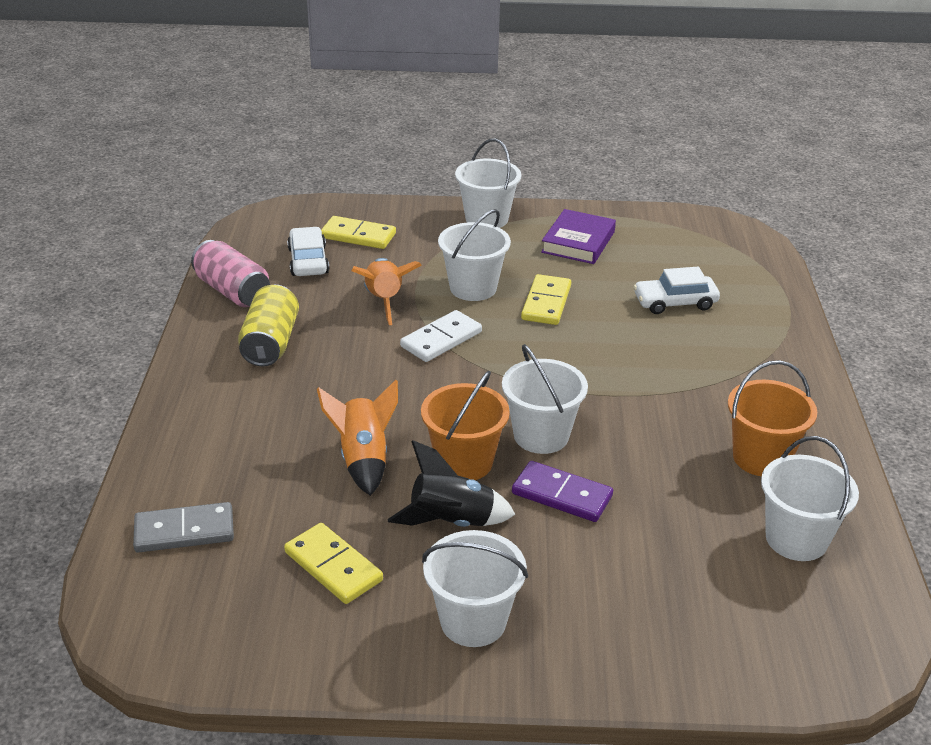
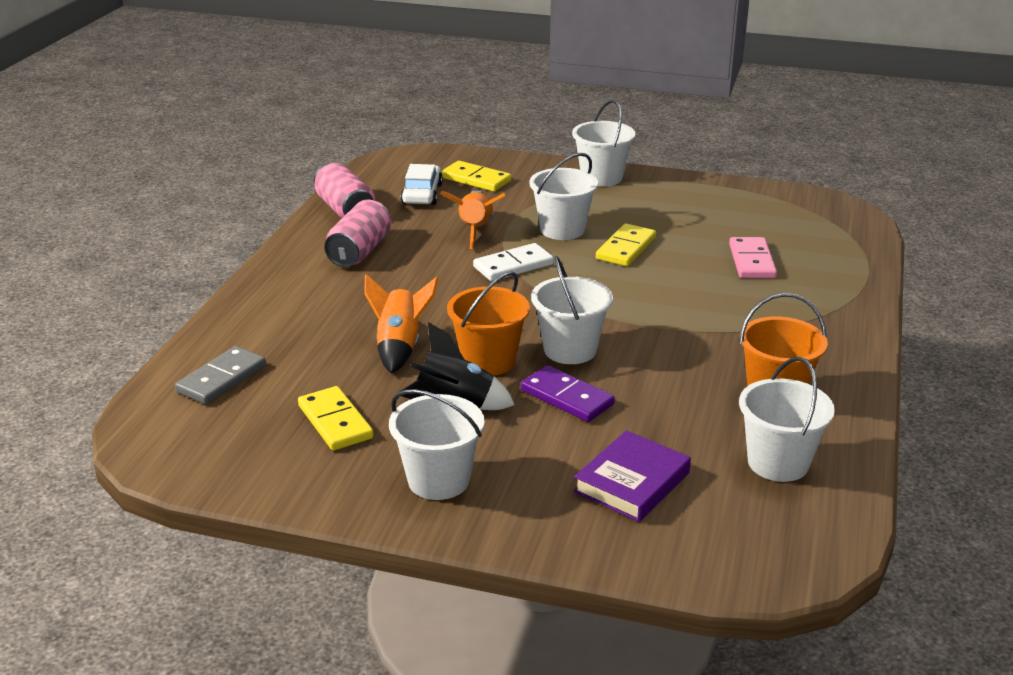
camera: 15 degrees right, 5 degrees down
(184, 531) = (222, 379): grey domino -> grey domino turned 60 degrees counterclockwise
(270, 343) = (359, 251): yellow can -> pink can
(578, 242) = (680, 204): purple book -> purple book (632, 482)
(675, 302) = (752, 261): white car -> pink domino

